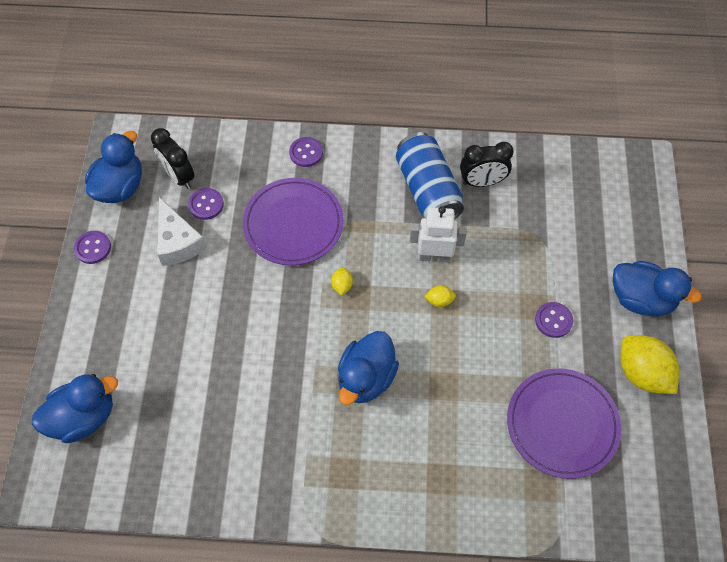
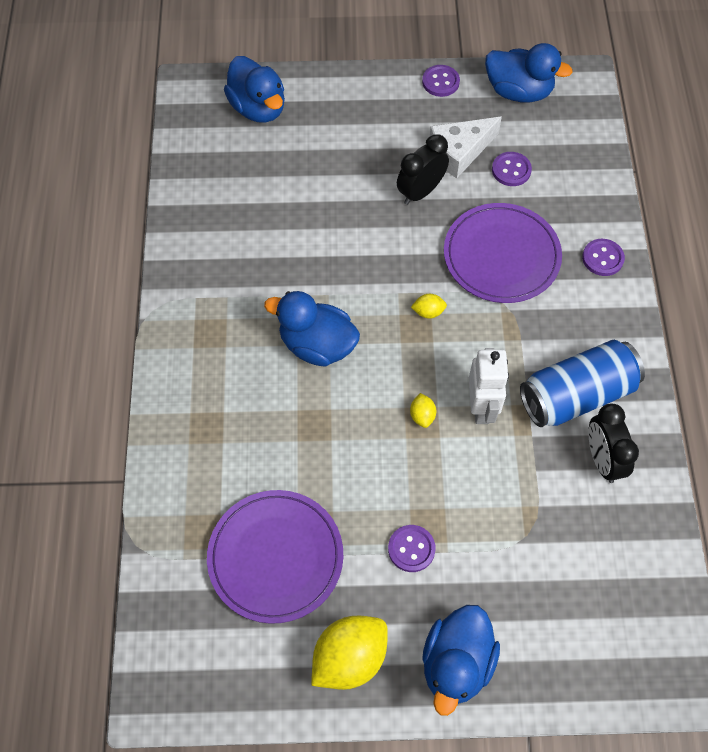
camera: 85 degrees right, 0 degrees up
(179, 176) = (543, 140): black clock -> black clock (420, 192)

